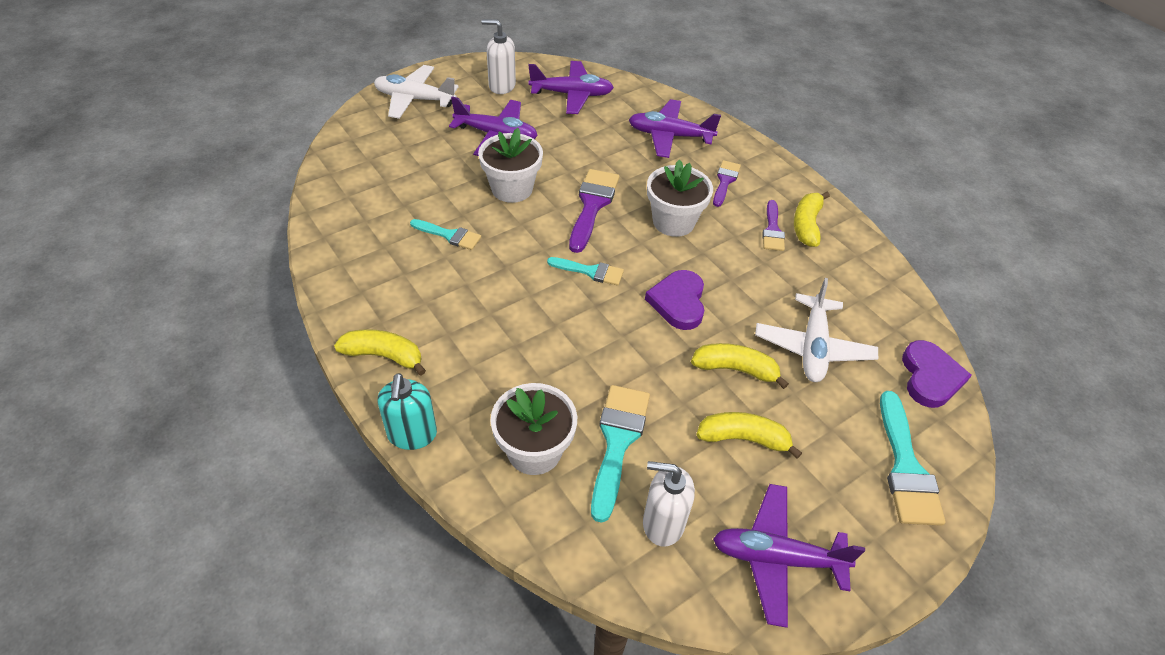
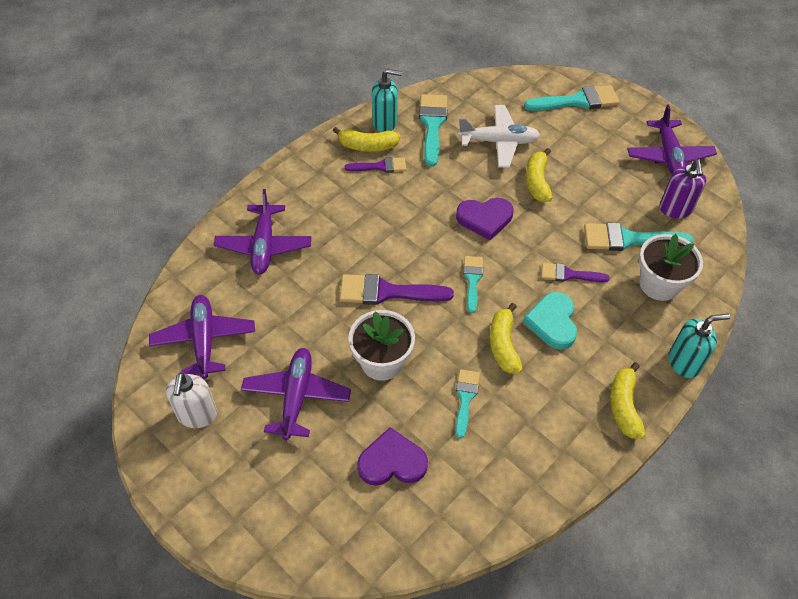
camera: 100 degrees left, 5 degrees up
(414, 99) = (242, 505): white plane -> none
(512, 324) = (552, 322): none -> turquoise heart
(662, 523) = (675, 209): white soap dispenser -> purple soap dispenser
(673, 222) = (391, 231): white flower pot -> none
(725, 181) = (324, 200): purple brush -> purple brush (569, 274)
(743, 438) = (593, 175): yellow banana -> yellow banana (503, 345)
(844, 288) = (432, 125): none -> turquoise brush
(848, 246) = (385, 122): none -> turquoise soap dispenser
(930, 377) = (500, 86): purple heart -> purple heart (392, 462)

